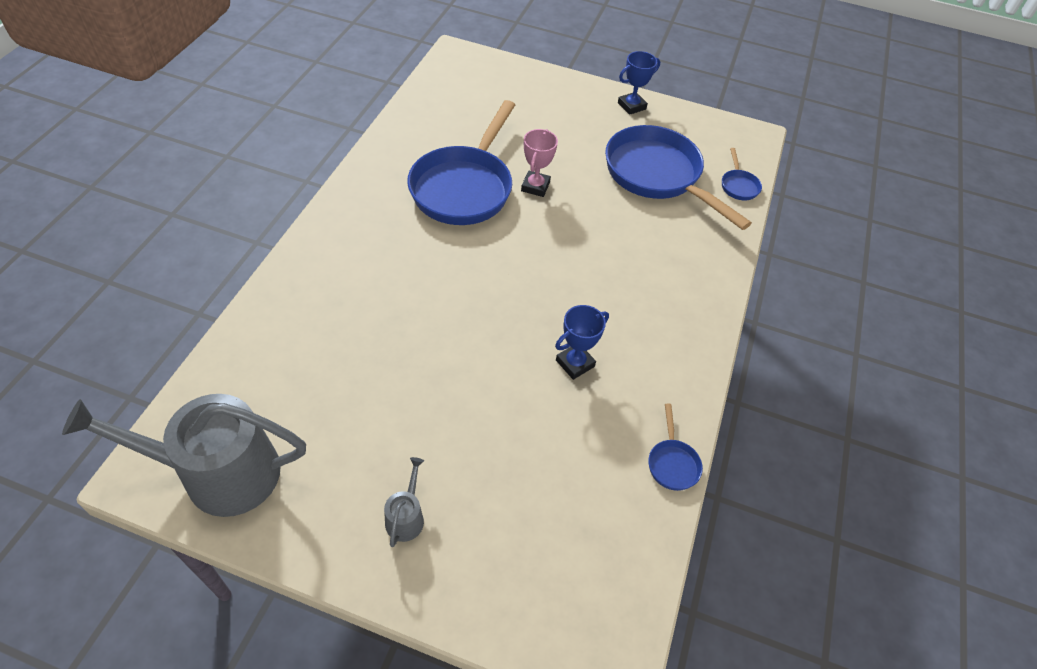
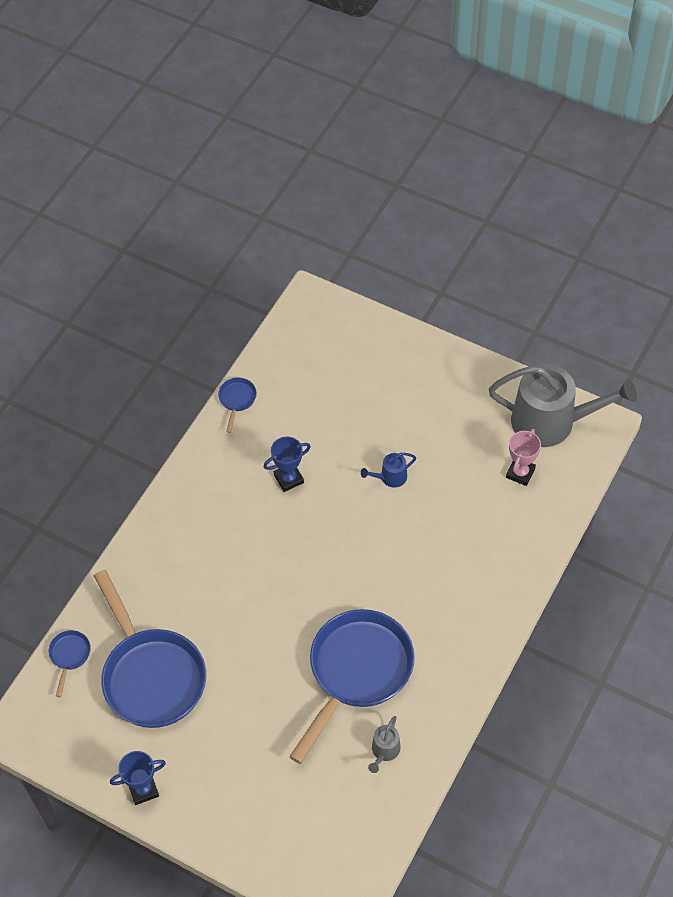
camera: 165 degrees left, 5 degrees up
(406, 517) = (426, 384): grey watering can -> grey watering can (384, 751)
(448, 375) = (390, 477): none -> blue watering can
(535, 186) = (284, 668): pink trophy -> pink trophy (520, 473)

